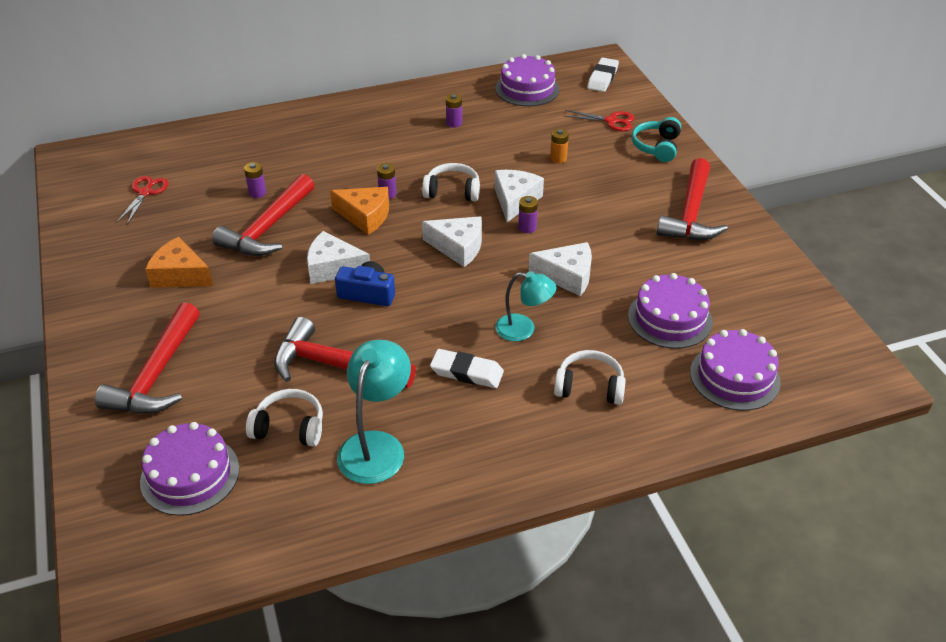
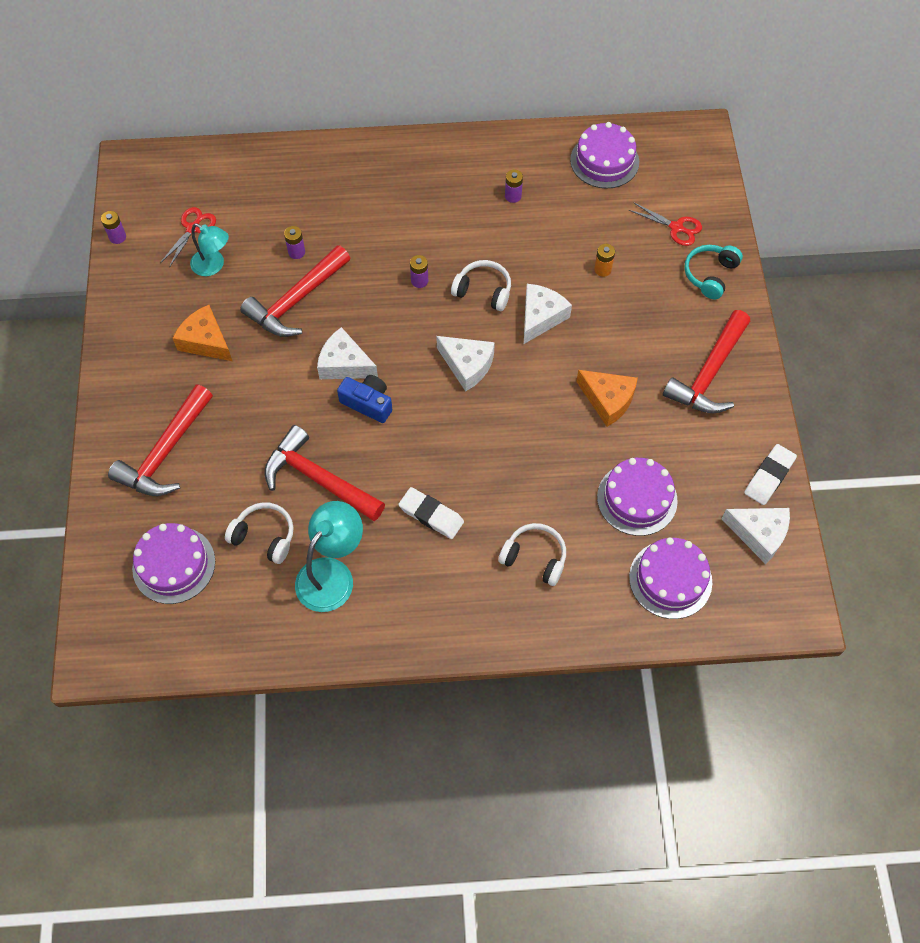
camera: 15 degrees right, 20 degrees up
(365, 216) = (390, 306): orange cheese -> orange cheese (608, 400)
(523, 329) = (497, 479): turquoise lamp -> turquoise lamp (213, 266)
(527, 227) = (541, 355): purple battery -> purple battery (117, 237)
(567, 276) = (559, 425): white cheese -> white cheese (759, 534)
(602, 78) = (690, 161): white eraser -> white eraser (769, 476)

